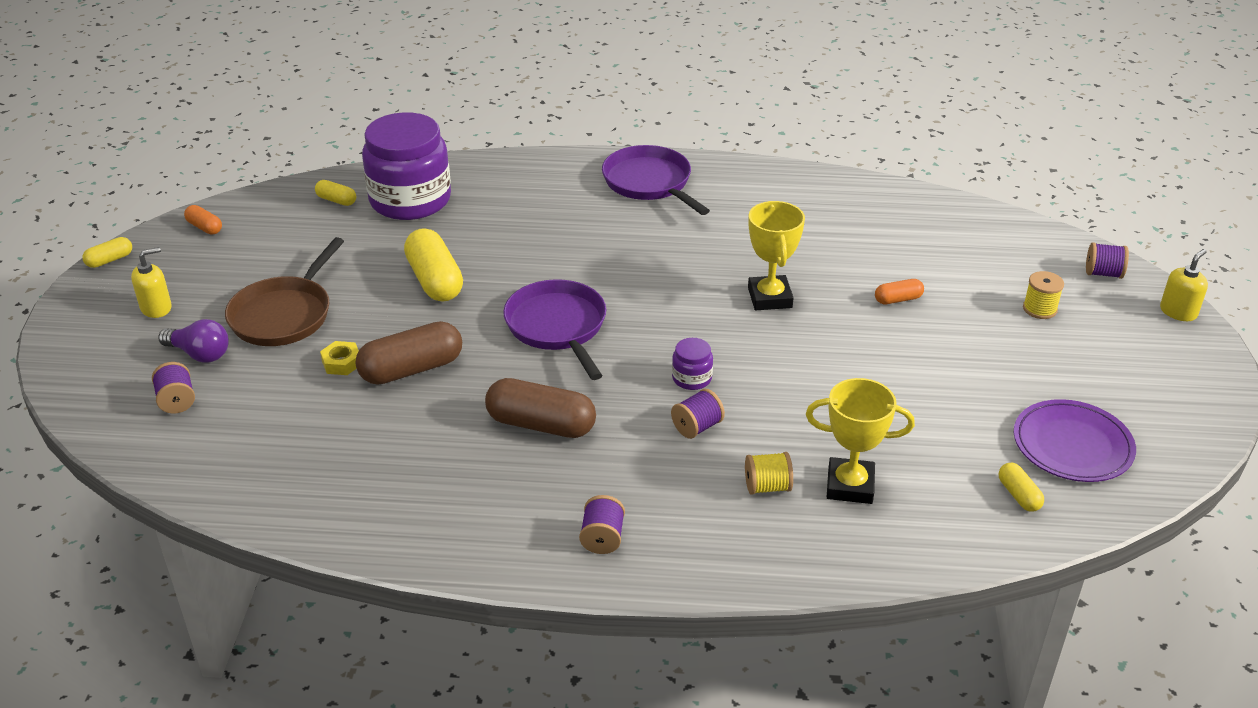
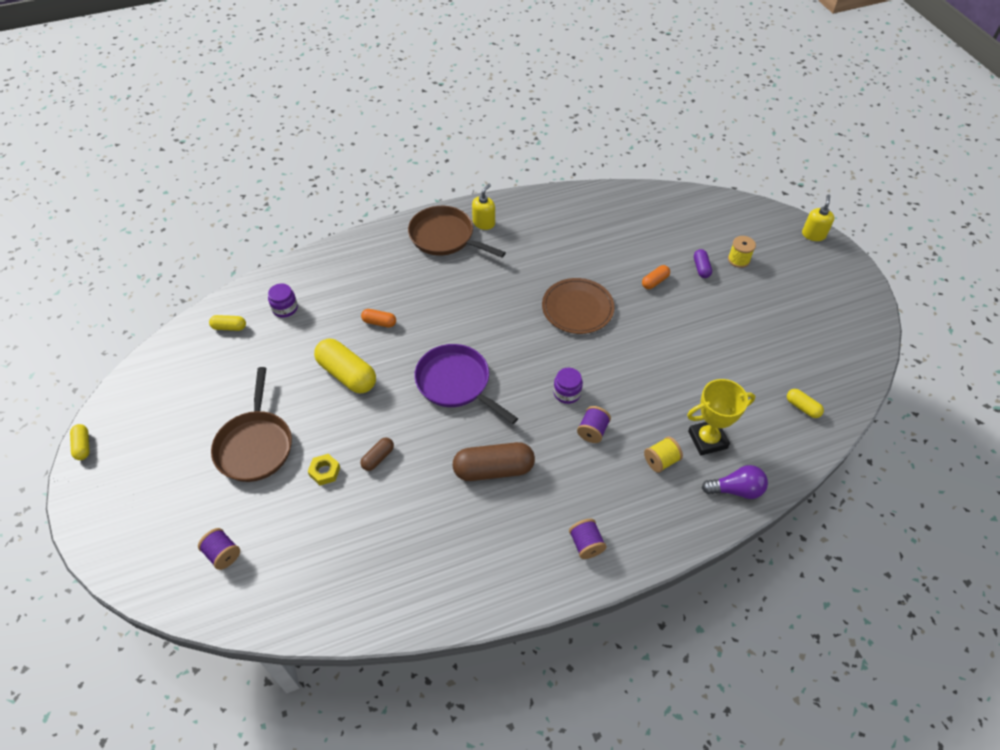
camera: 25 degrees left, 15 degrees up
(110, 260) = (83, 446): yellow capsule -> yellow capsule turned 45 degrees counterclockwise
(156, 308) = (151, 476): yellow soap dispenser -> yellow soap dispenser (484, 223)
(200, 354) = (213, 505): purple light bulb -> purple light bulb (736, 490)
(205, 227) = (141, 387): orange capsule -> orange capsule (379, 322)
(410, 200) = (285, 308): purple jar -> purple jar, size x0.41
(411, 369) = (378, 458): brown capsule -> brown capsule, size x0.50
(650, 183) = (445, 237): purple pan -> brown pan
(770, 298) = (577, 308): yellow trophy -> brown plate
(976, 303) = (701, 268): none -> purple capsule
(1072, 445) = (810, 358): purple plate -> none
(1103, 273) = (758, 219): purple spool -> none

